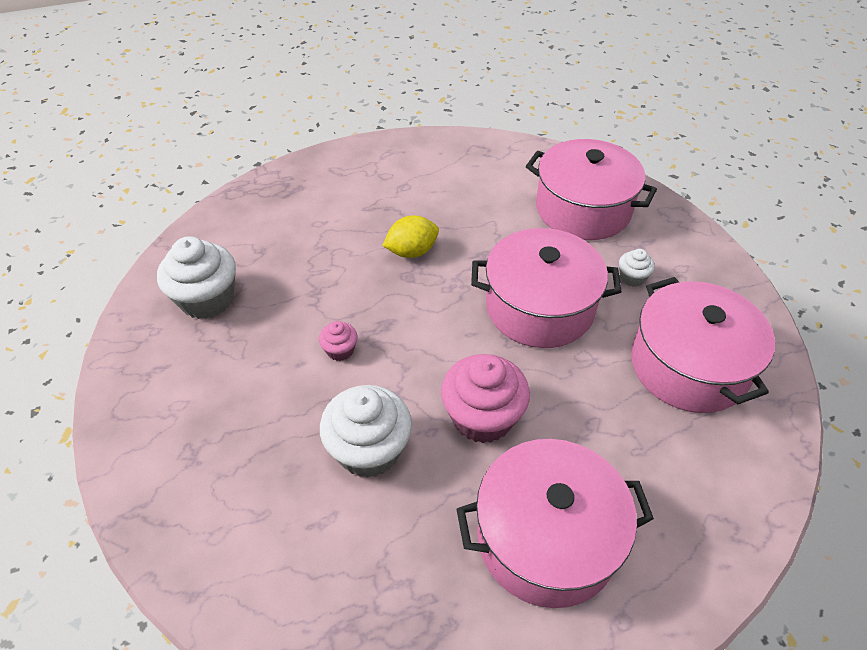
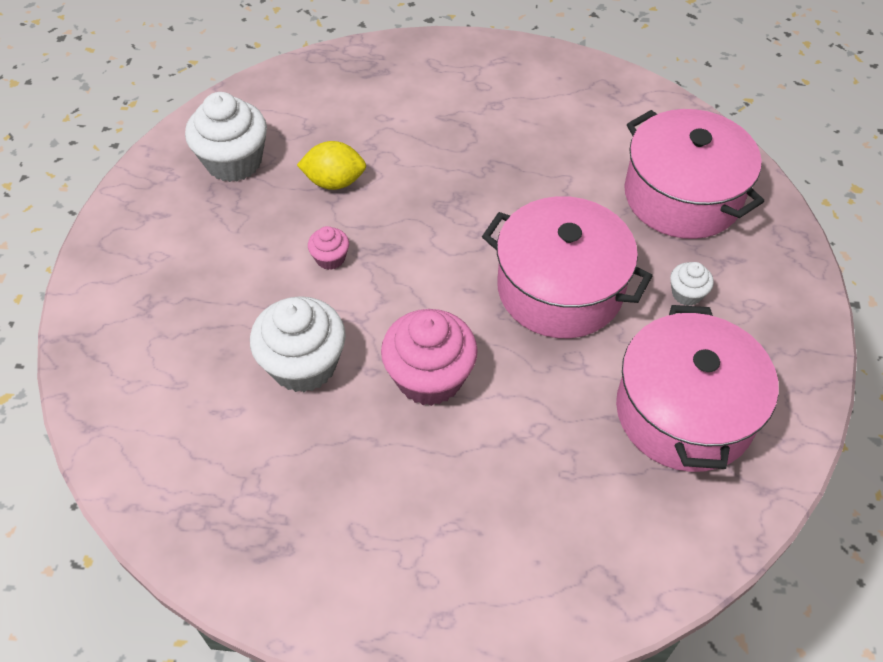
camera: 25 degrees right, 5 degrees up
(412, 251) = (460, 181): yellow lemon -> yellow lemon (334, 182)
(546, 538) = (420, 515): pink pot -> none

